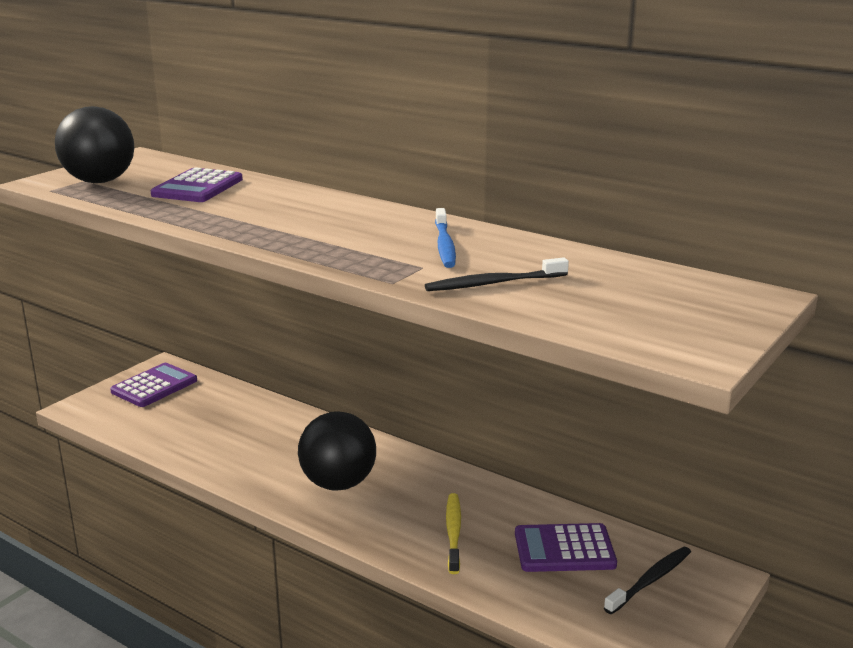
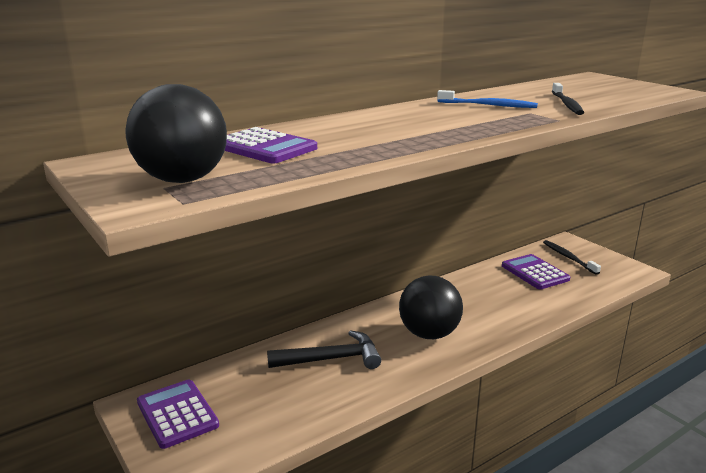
camera: 70 degrees left, 0 degrees up
(261, 435) = (331, 359): none -> black hammer
(453, 532) = (508, 302): yellow toothbrush -> none
(564, 549) = (535, 272): purple calculator -> purple calculator turned 135 degrees clockwise

